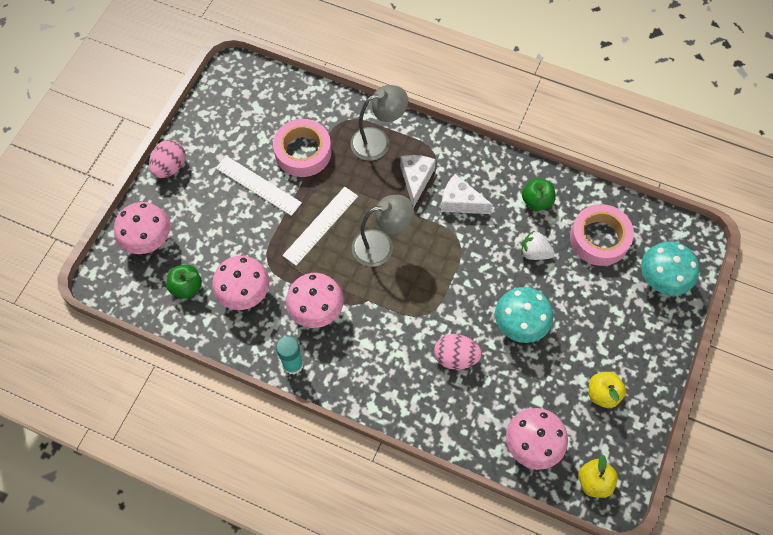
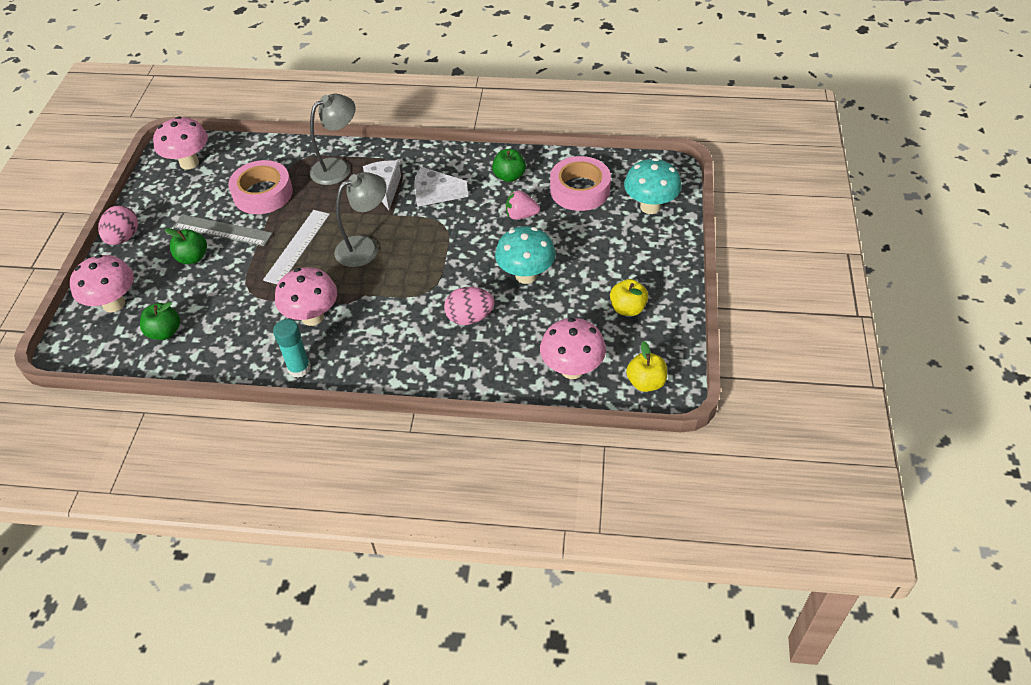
camera: 15 degrees left, 15 degrees down
(226, 209) = (192, 257): none -> green apple
(245, 294) = (231, 322): pink mushroom -> pink mushroom (189, 163)
(258, 185) = (222, 230): white ruler -> grey ruler
(534, 252) = (521, 215): white strawberry -> pink strawberry

